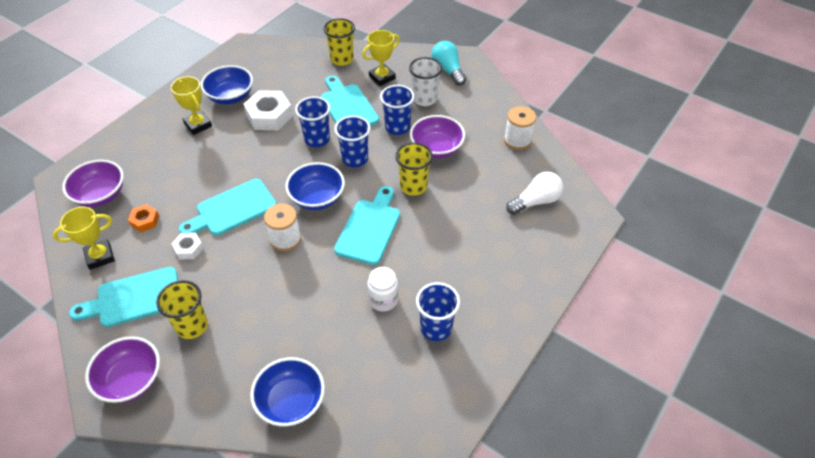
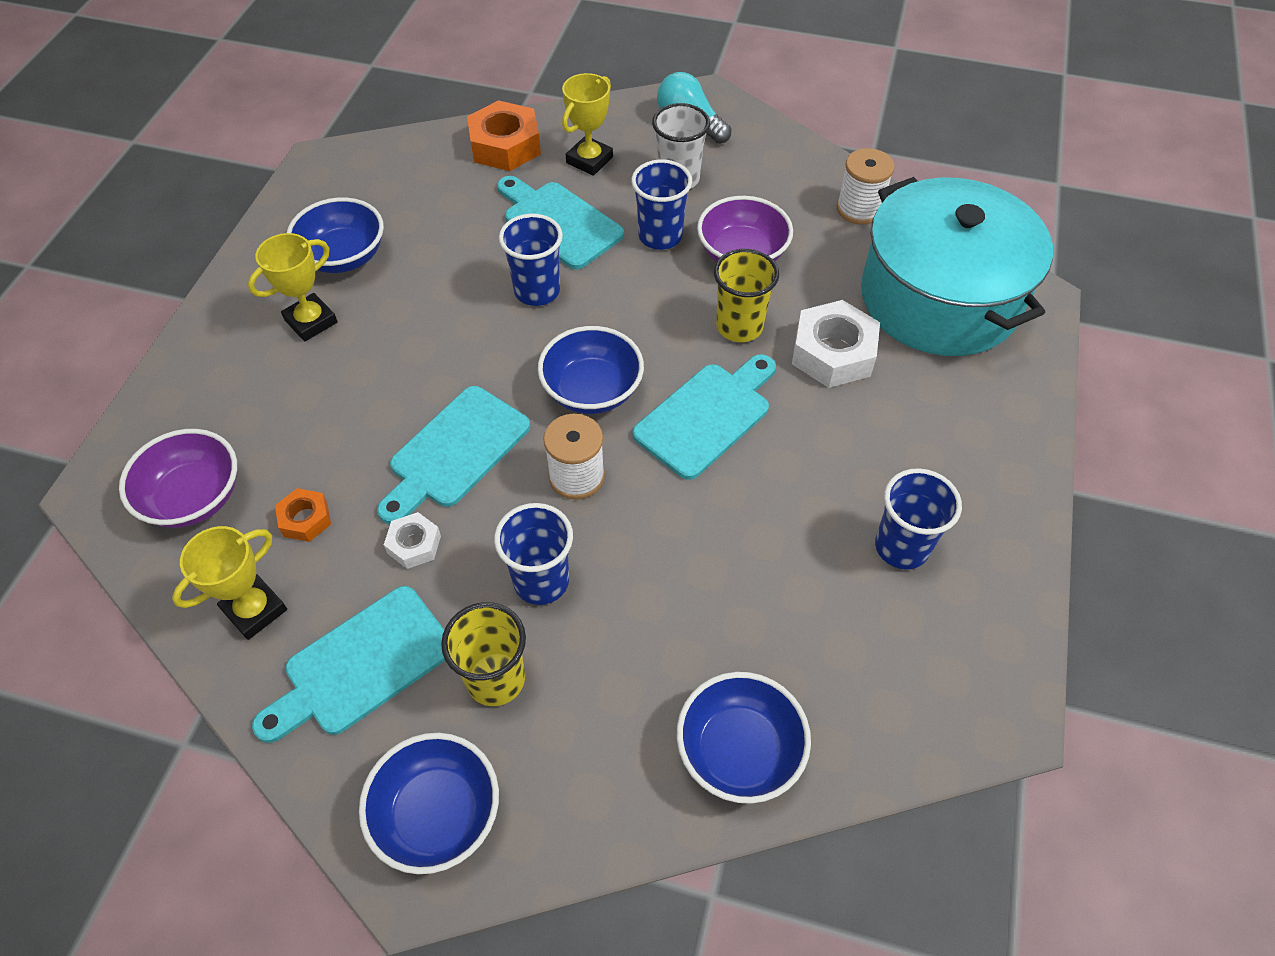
camera: 20 degrees left, 5 degrees up
(131, 380) = (437, 814): purple bowl -> blue bowl
(198, 125) = (311, 321): yellow trophy -> yellow trophy turned 75 degrees counterclockwise
(269, 116) = (432, 272): white nut -> white nut (833, 353)
(342, 59) = (505, 146): yellow cup -> orange nut
(355, 159) = (619, 307): blue cup -> blue cup (541, 581)
(369, 228) = (707, 416): turquoise cutting board -> turquoise cutting board turned 45 degrees clockwise
(383, 300) = (794, 528): white jar -> none
(535, 201) = (939, 298): white light bulb -> turquoise pot

